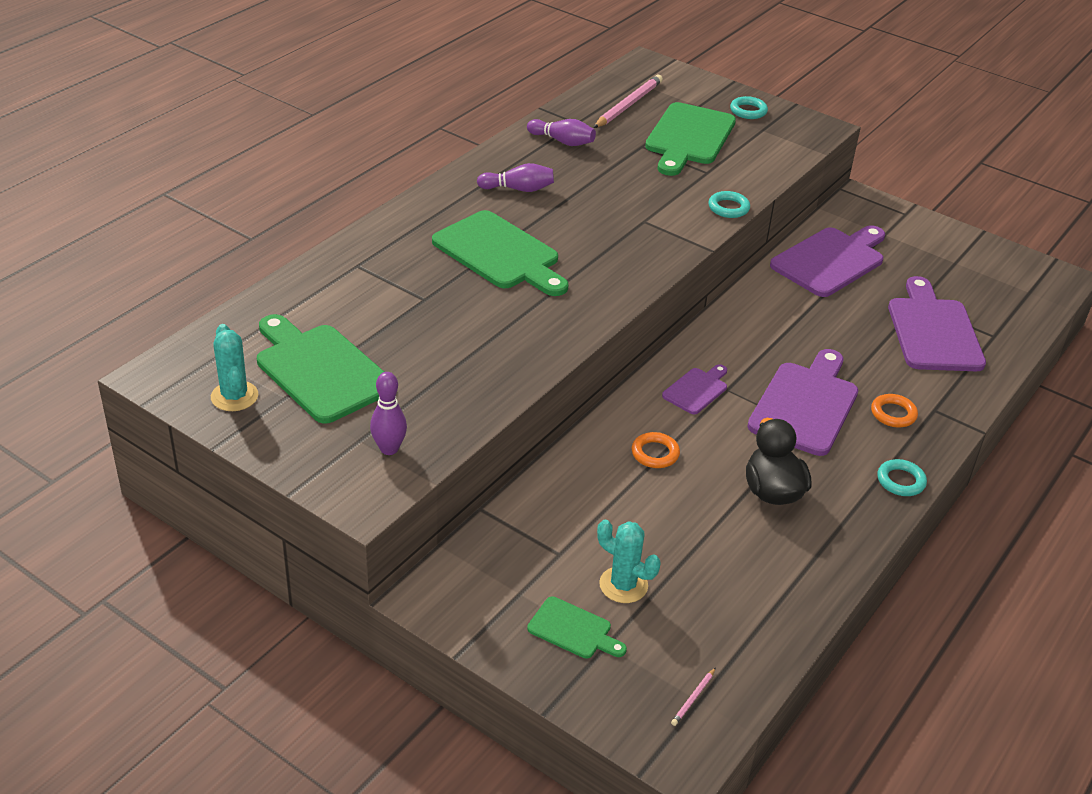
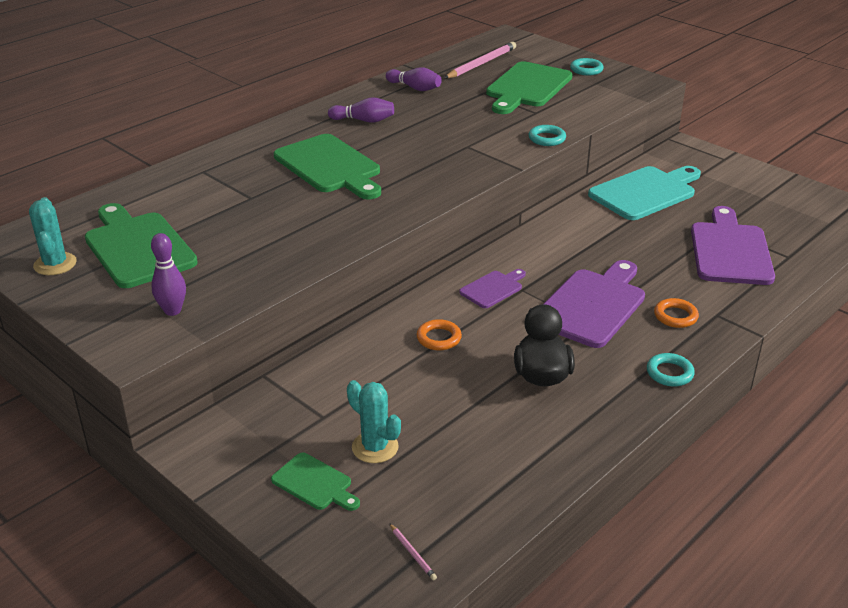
camera: 10 degrees right, 5 degrees down
(693, 698) = (412, 553): pink pencil -> pink pencil turned 75 degrees counterclockwise
(830, 260) = (645, 192): purple cutting board -> turquoise cutting board

